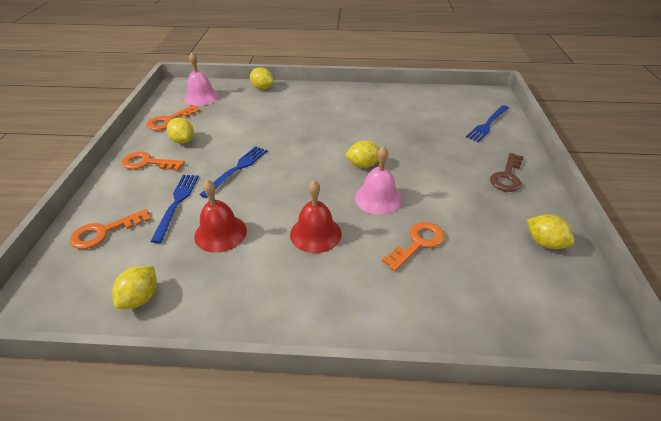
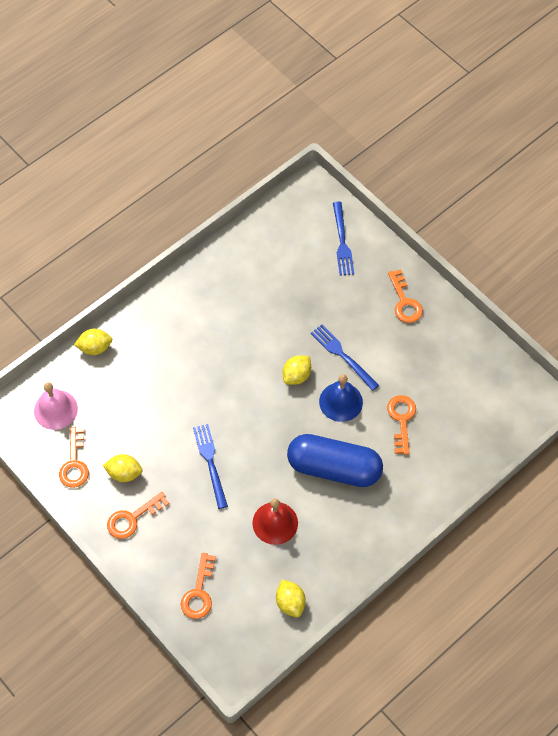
camera: 45 degrees left, 20 degrees up
(177, 203) = (212, 529): blue fork -> blue fork (343, 355)
(315, 233) = (334, 468): red bell -> blue capsule
(378, 198) = (341, 402): pink bell -> blue bell
(507, 176) = (404, 302): brown key -> orange key
(544, 243) = (471, 353): yellow lemon -> none

